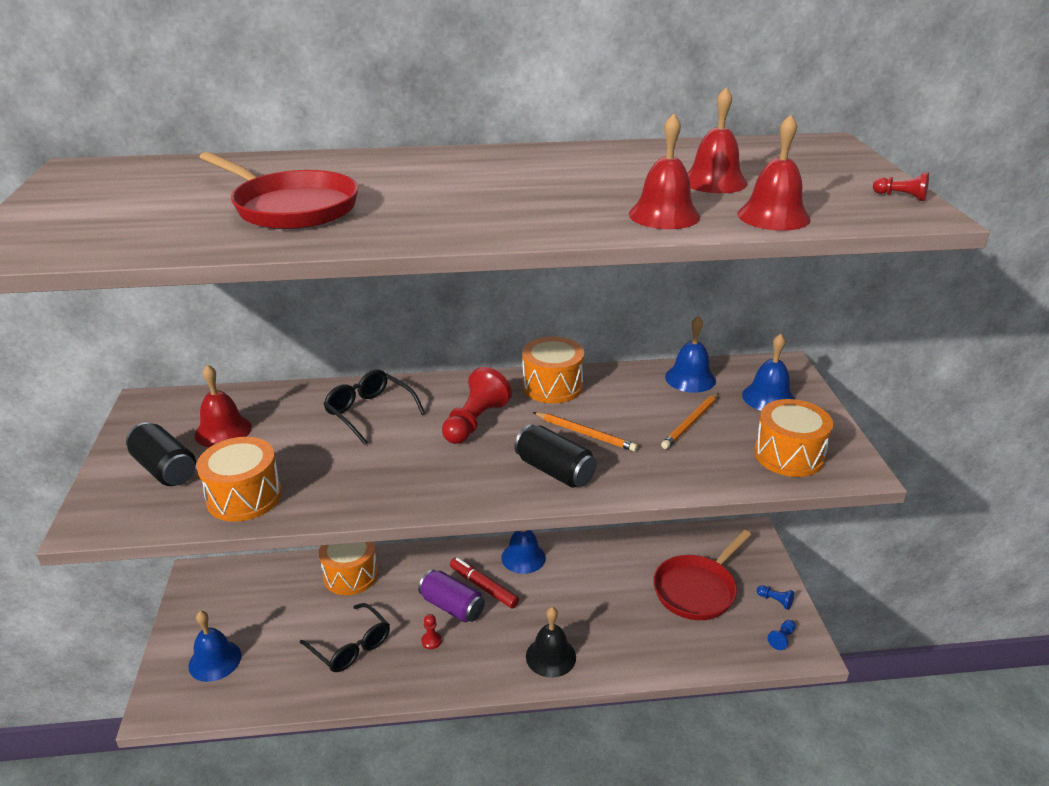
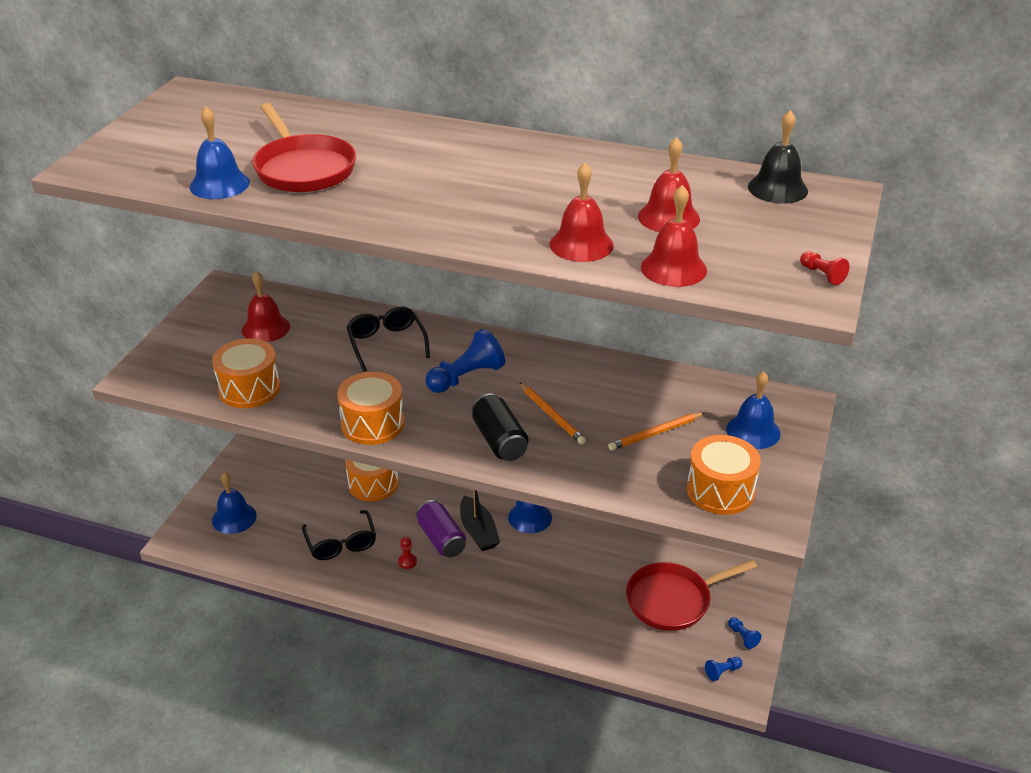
camera: 25 degrees right, 5 degrees up
(165, 469) = (207, 349): black can -> none
(475, 422) = (466, 377): red pawn -> blue pawn
(483, 587) = (478, 531): red marker -> black boat
(550, 656) = (499, 610): black bell -> black bell (777, 188)
(552, 386) = (558, 362): orange drum -> orange drum (372, 424)
(690, 378) = (693, 390): blue bell -> blue bell (219, 184)

